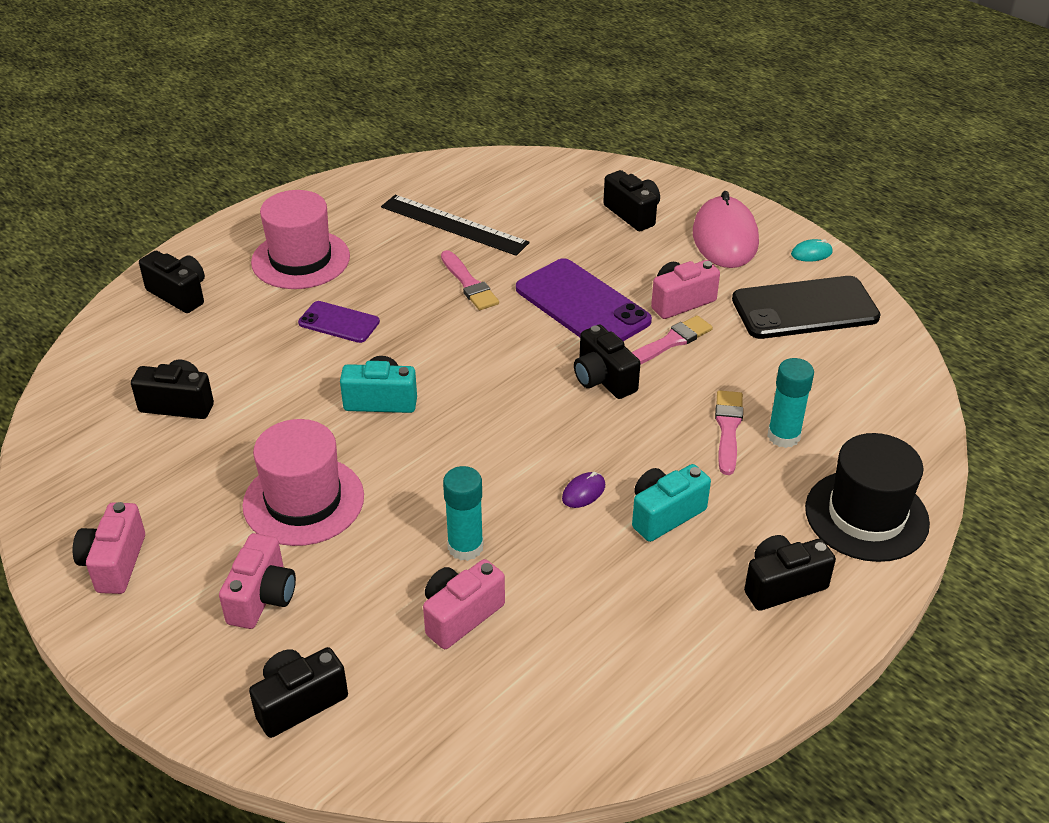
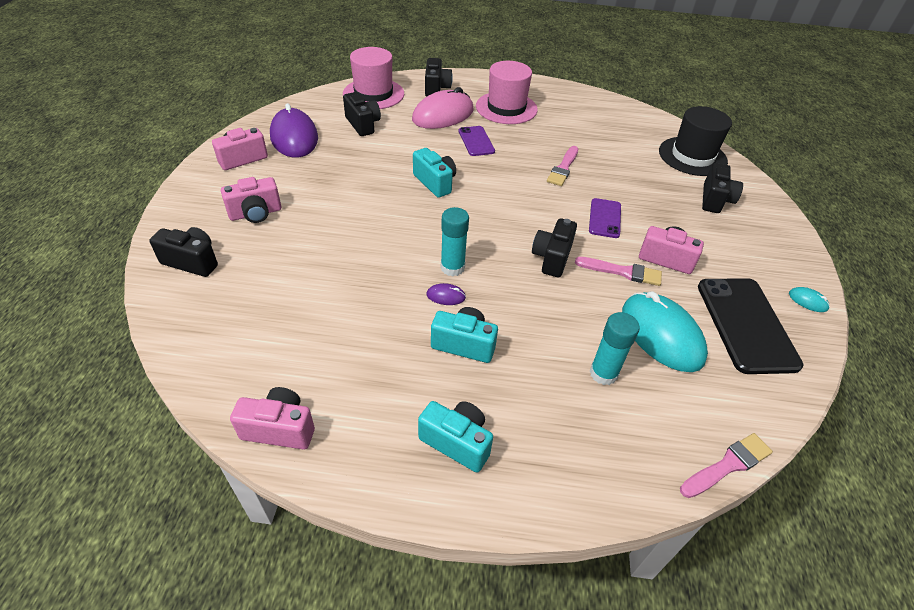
camera: 50 degrees right, 5 degrees up
(126, 486) = (294, 137): none -> purple mouse
(303, 501) = (335, 193): pink hat -> pink hat (373, 94)
(454, 225) = (602, 140): black ruler -> none
(460, 615) = (299, 292): pink camera -> pink camera (279, 429)
(465, 547) = (354, 268): turquoise glue stick -> turquoise glue stick (452, 267)
(582, 305) = (605, 218): purple phone -> purple phone, size x0.55
(725, 238) = (756, 250): pink mouse -> pink mouse (443, 115)
(728, 428) = (576, 339): pink brush -> pink brush (727, 465)
(771, 369) = (661, 334): none -> turquoise mouse
(782, 585) = (457, 442): black camera -> turquoise camera
(805, 309) = (746, 324): black phone -> black phone turned 45 degrees clockwise
(866, 515) = (576, 464): black hat -> black hat (692, 156)

